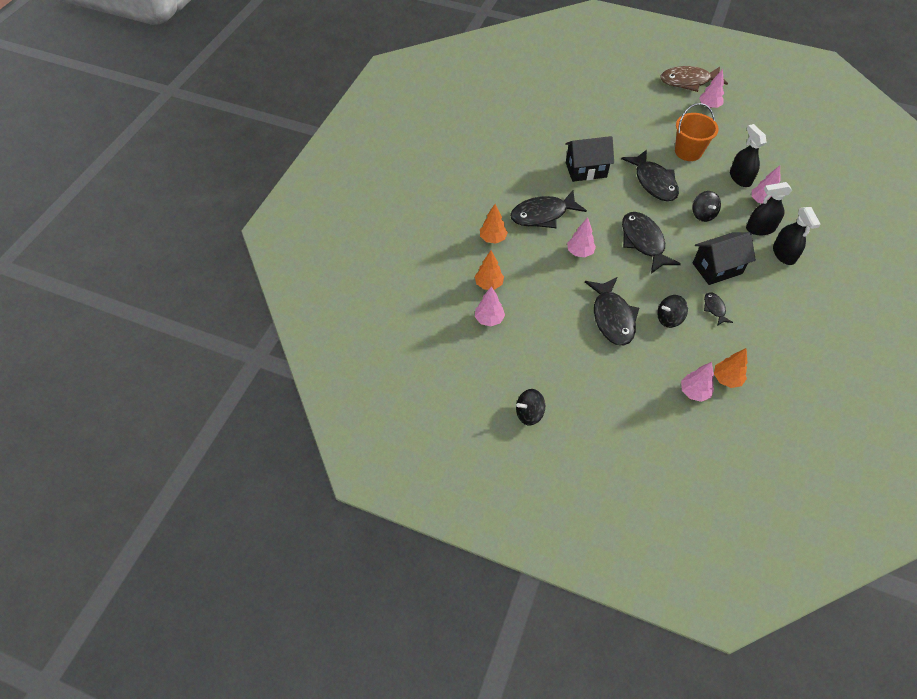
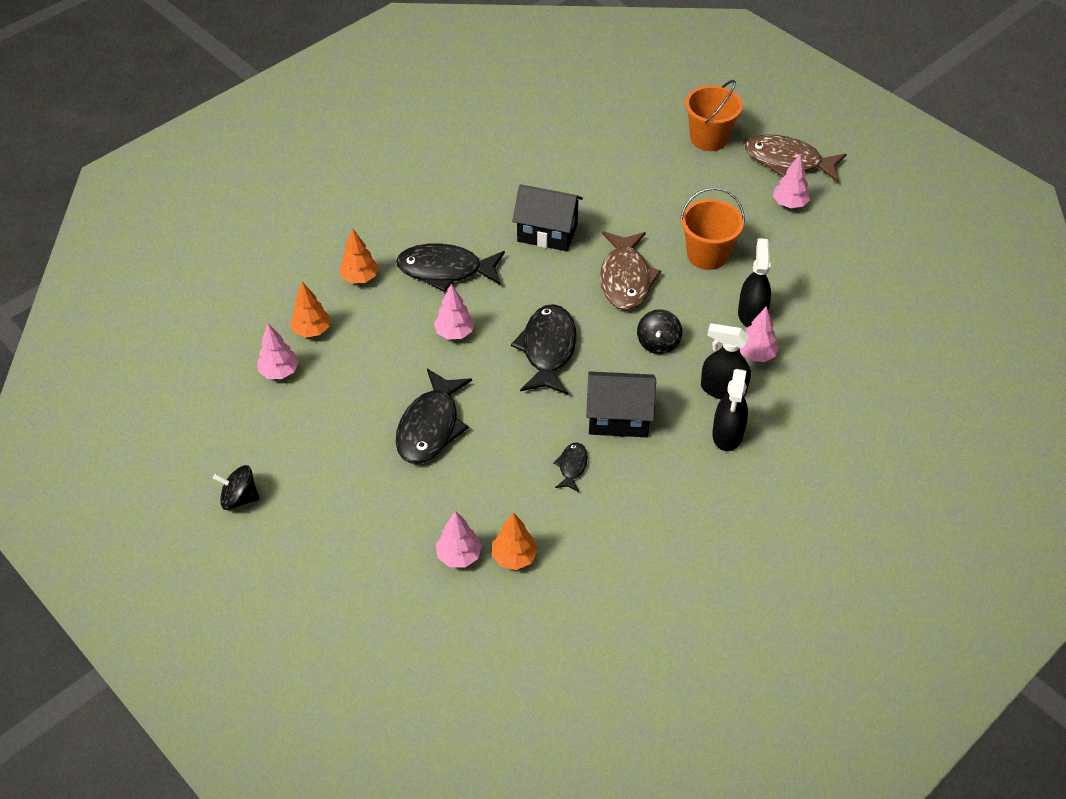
camera: 25 degrees right, 5 degrees down
(634, 82) = (709, 138): none -> orange bucket
(653, 182) = (625, 279): black fish -> brown fish
(669, 318) = (501, 456): black spinning top -> none

